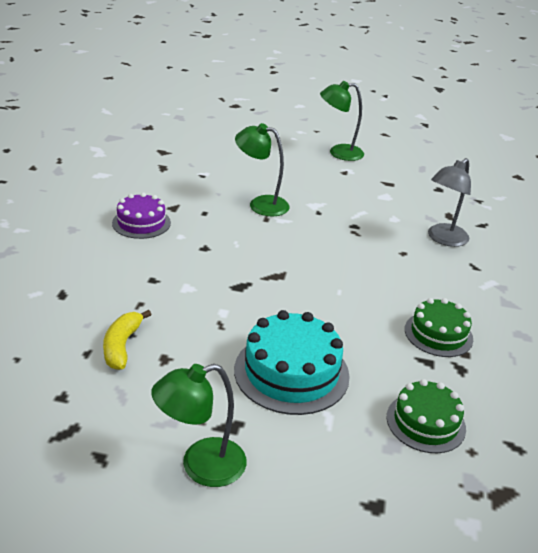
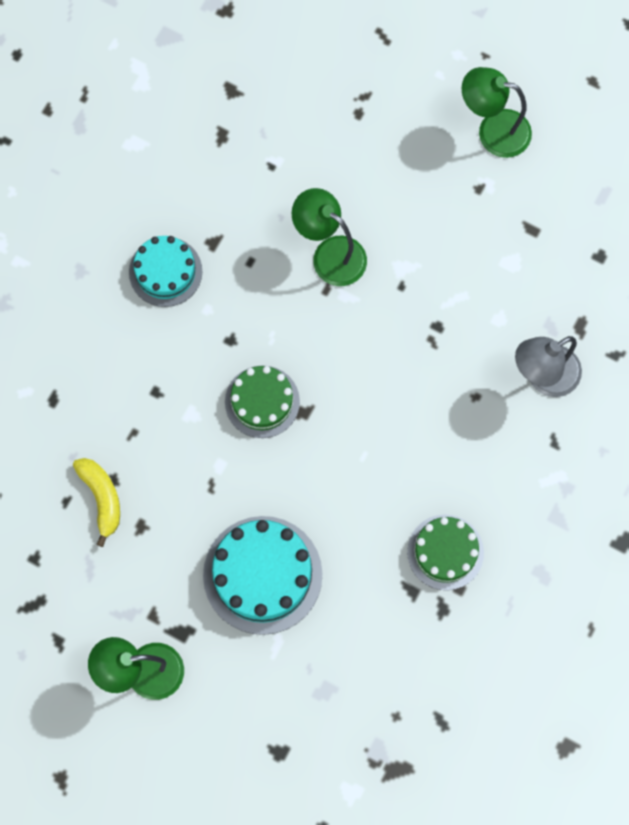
camera: 20 degrees right, 40 degrees up
(122, 346) = (102, 498): yellow banana -> yellow banana turned 135 degrees clockwise
(141, 223) = (165, 272): purple cake -> turquoise cake
(425, 422) = (369, 672): green cake -> green cake (262, 401)

